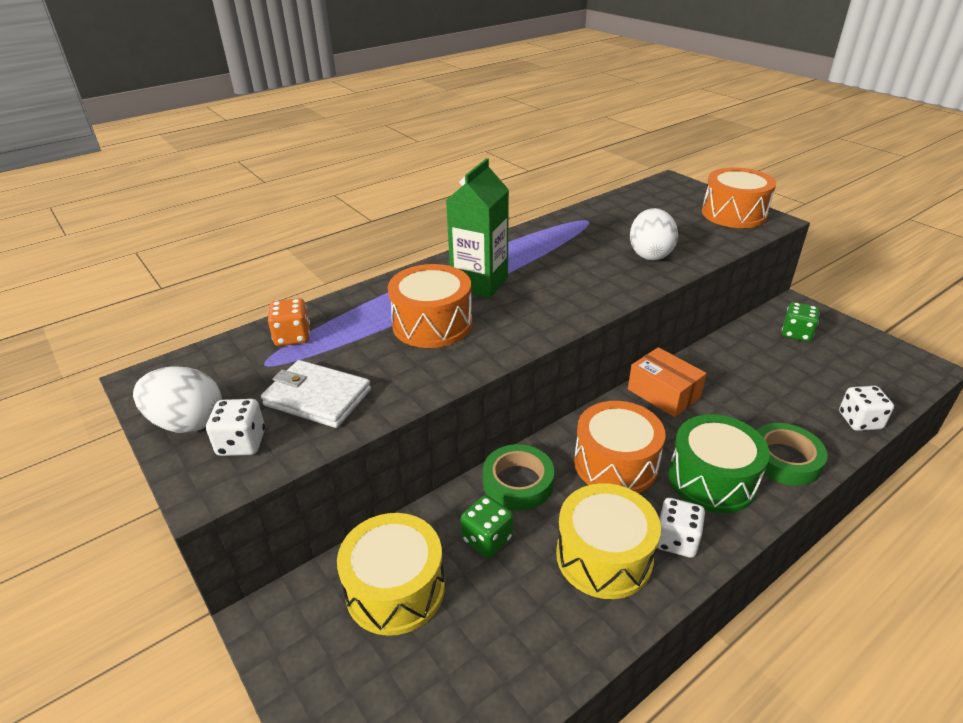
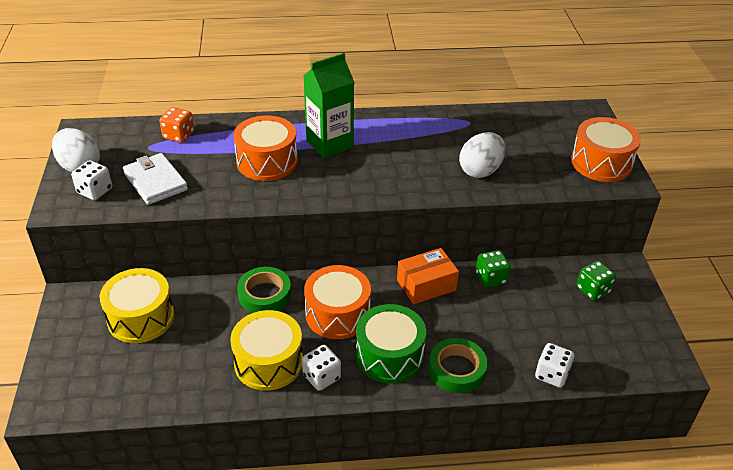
camera: 30 degrees right, 5 degrees up
(487, 539) = (213, 317): green dice -> green dice (491, 278)
(663, 393) = (426, 285): orange box -> orange box turned 75 degrees clockwise

